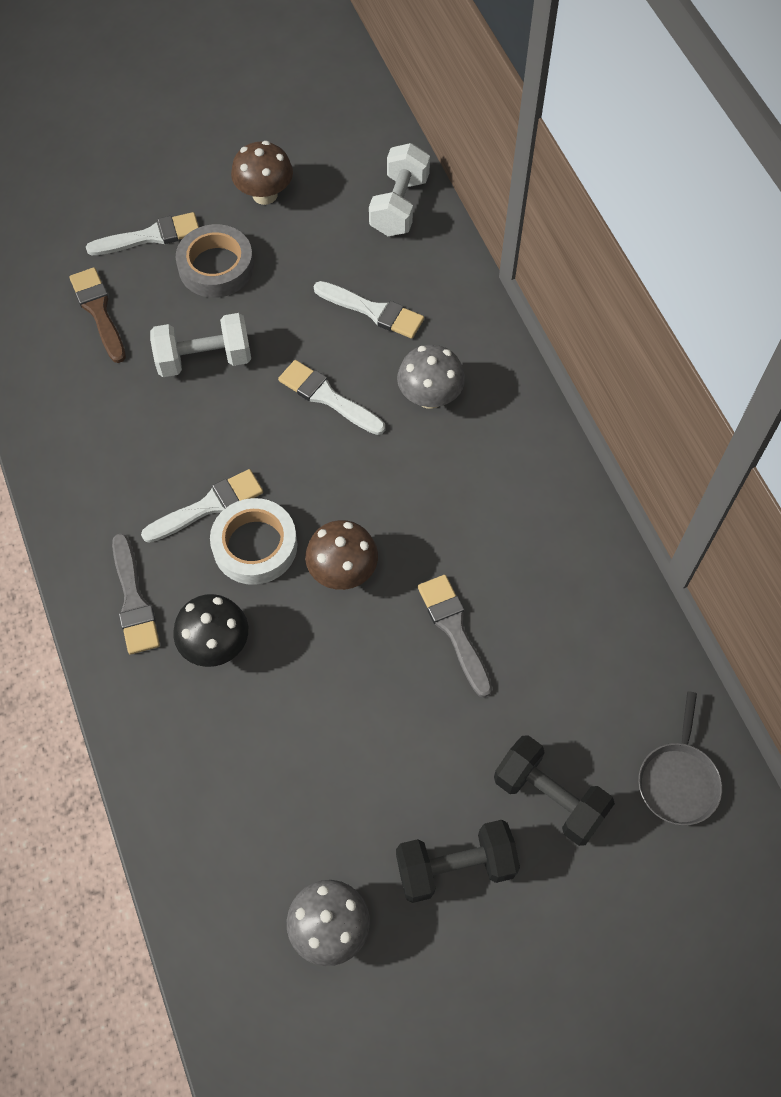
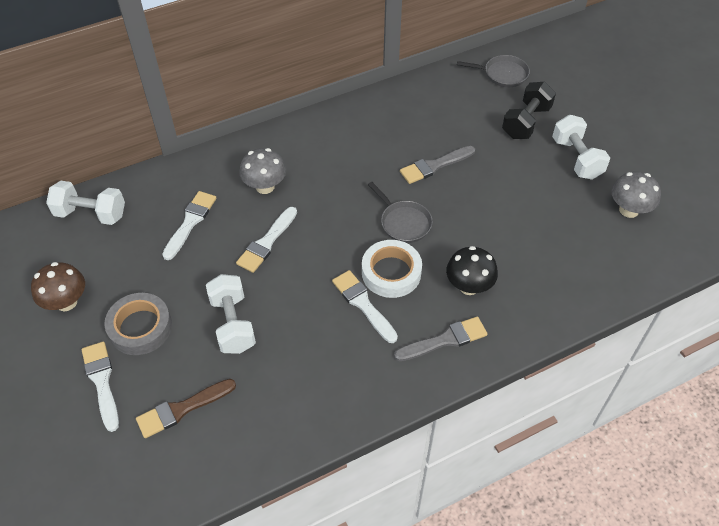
camera: 95 degrees left, 10 degrees down
(343, 571) = (403, 222): brown mushroom -> grey pan
(455, 867) = (576, 158): black dumbbell -> white dumbbell

